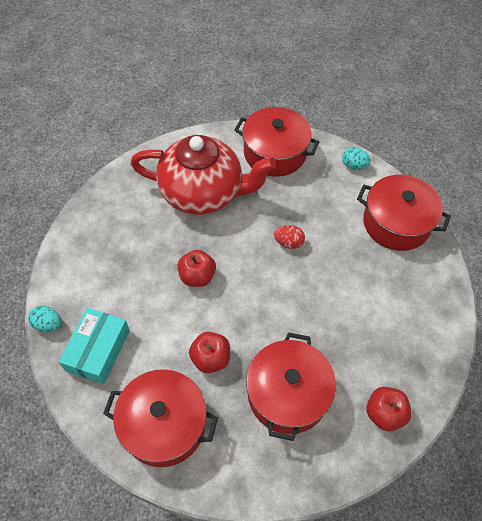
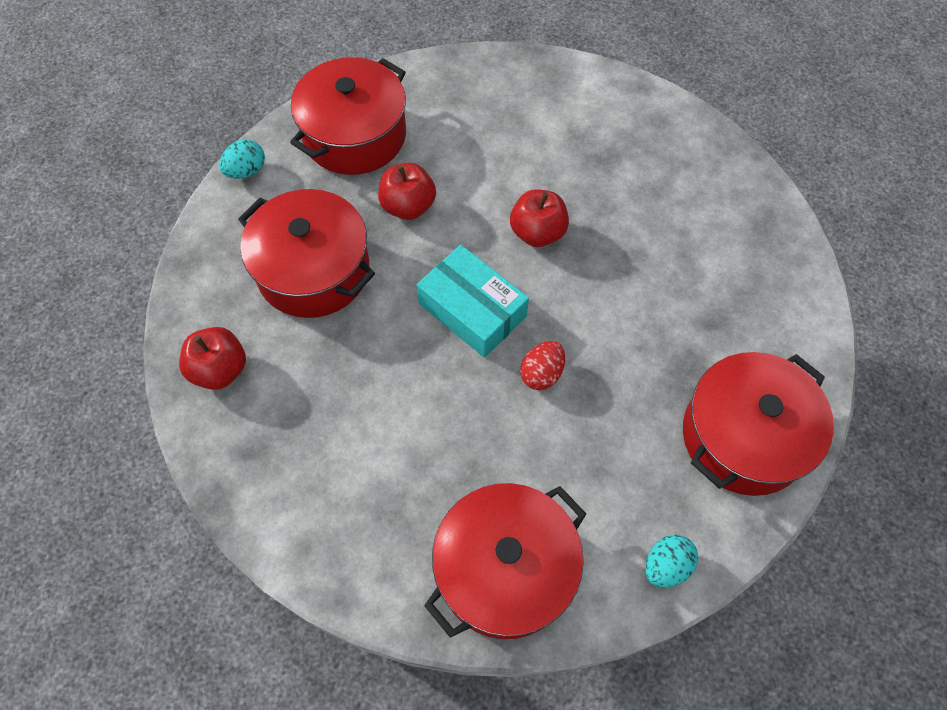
camera: 115 degrees right, 5 degrees up
(48, 324) = (542, 63): turquoise egg -> turquoise egg (246, 171)
(98, 350) = (482, 100): turquoise box -> turquoise box (472, 310)
(203, 193) = (689, 291): red teapot -> none

